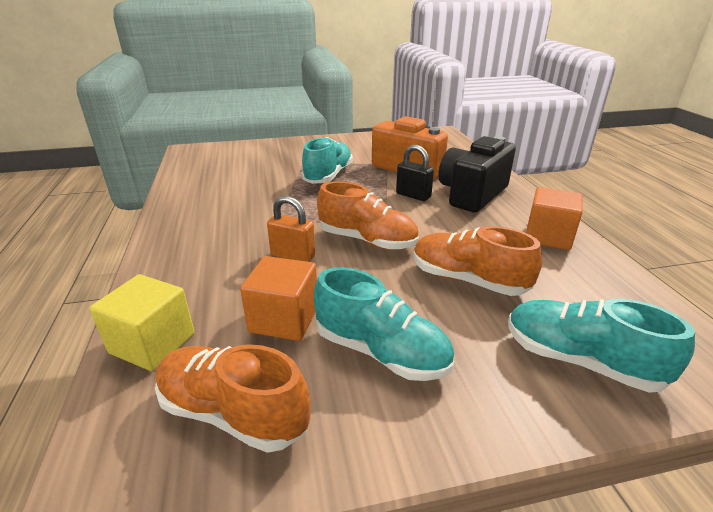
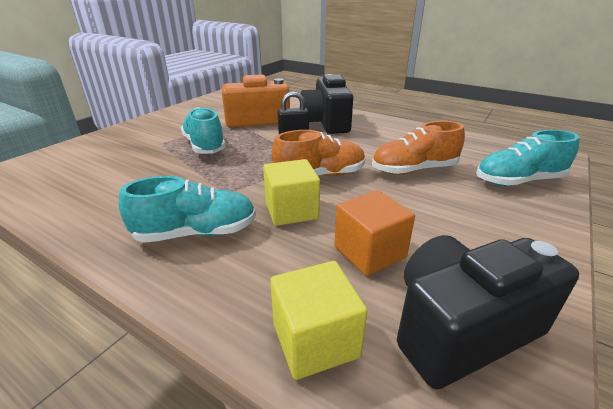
camera: 45 degrees left, 0 degrees up
(233, 413) = (461, 329): orange shoe -> black camera
(293, 256) = (291, 210): orange padlock -> yellow cube
(381, 352) = (452, 232): turquoise shoe -> turquoise shoe (196, 233)
(548, 236) = (403, 130): orange cube -> none

